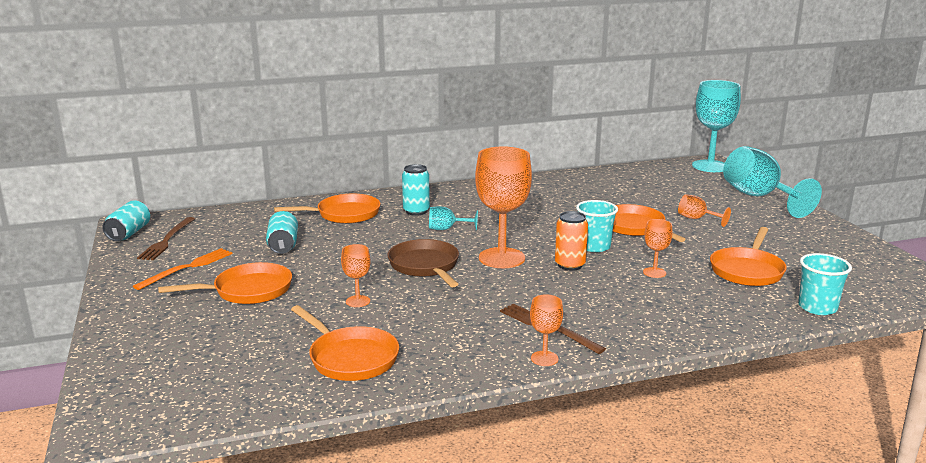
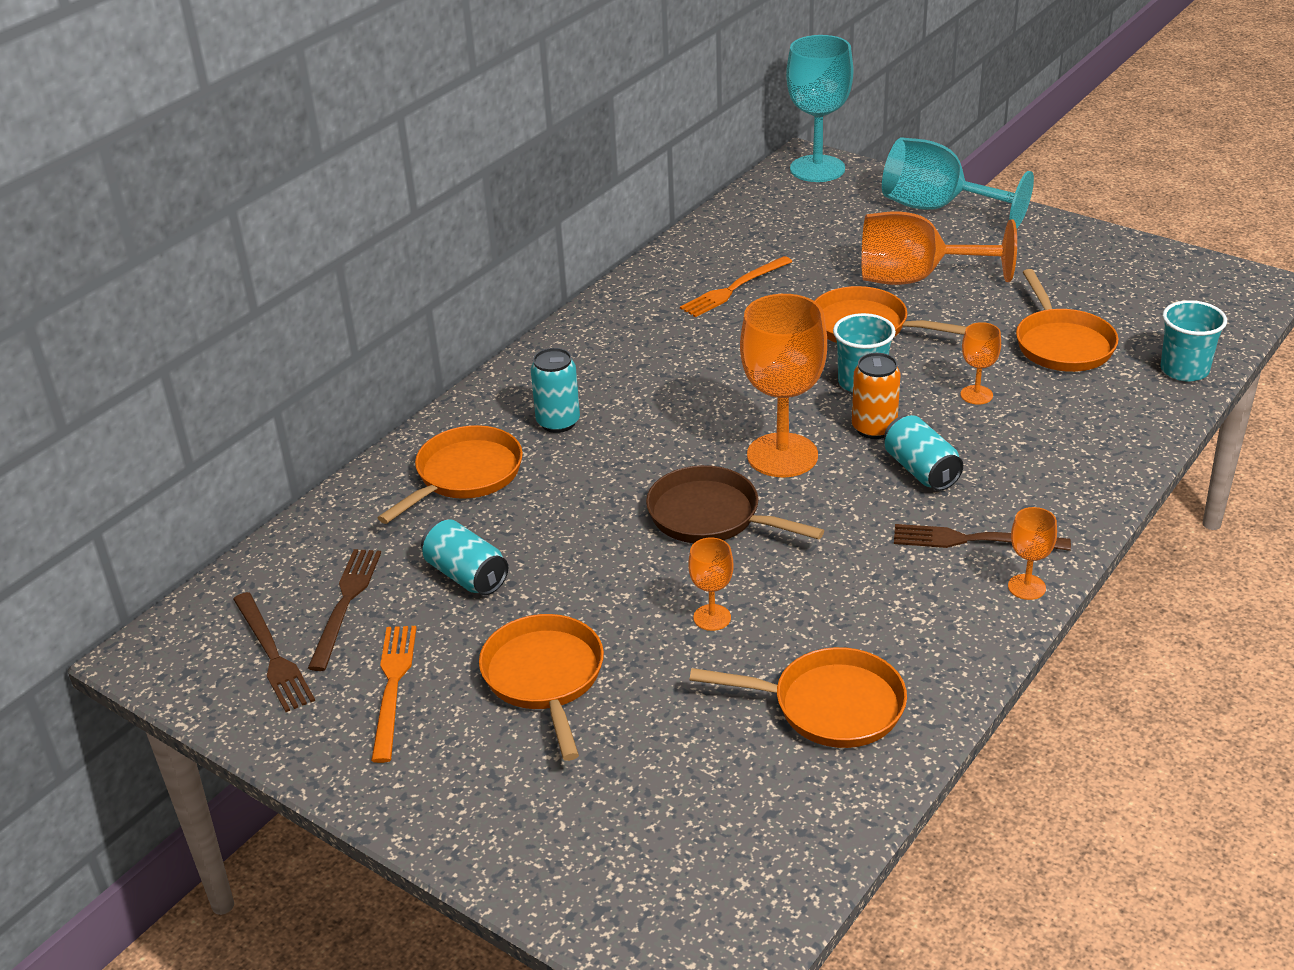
camera: 35 degrees left, 15 degrees up
(129, 233) = (184, 673): turquoise can -> turquoise can (921, 470)
(222, 236) = (345, 604): none -> brown fork
(248, 290) = (545, 678): orange pan -> orange pan turned 45 degrees counterclockwise
(446, 229) = (645, 437): turquoise goblet -> none
(586, 194) = (734, 289): none -> orange fork
(697, 219) = (915, 279): orange goblet -> orange goblet, size x2.12

